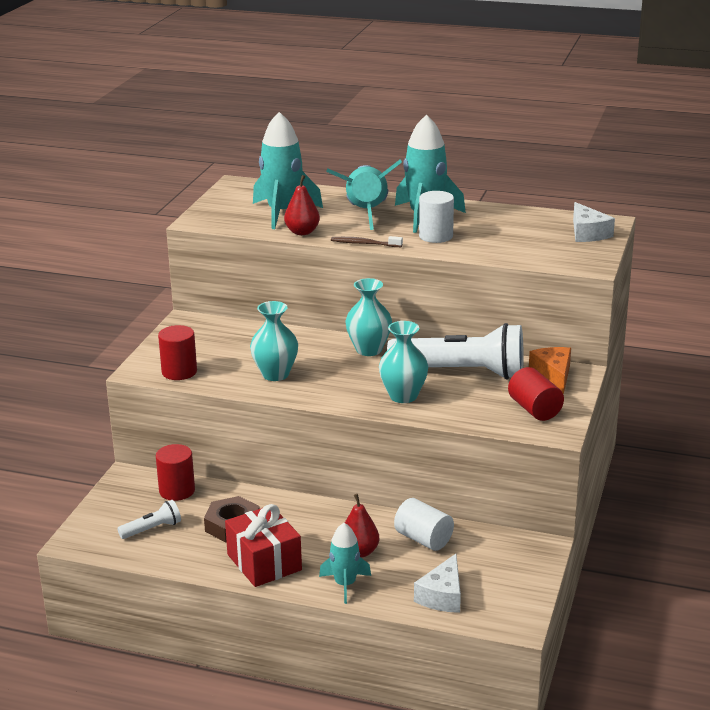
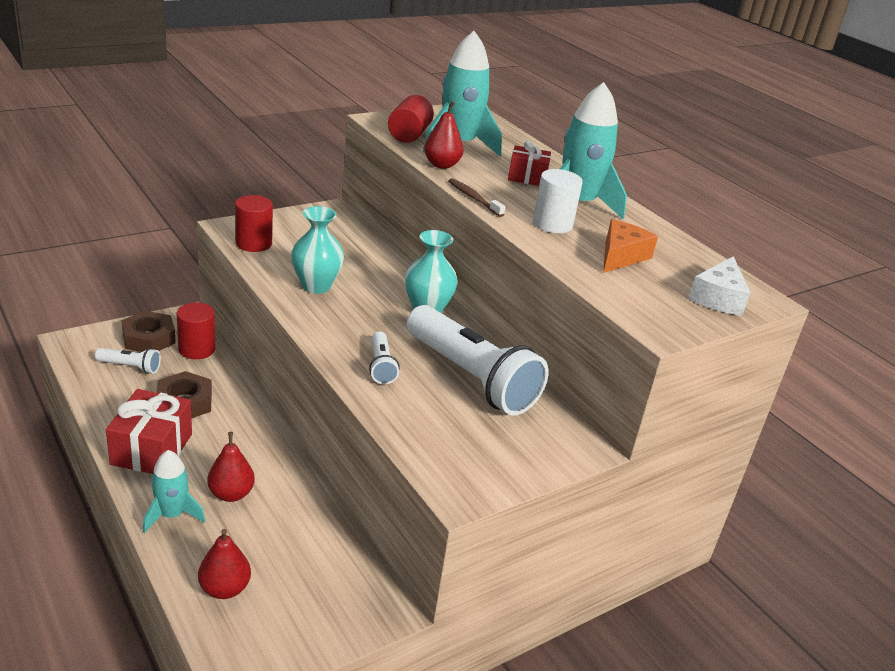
camera: 35 degrees right, 5 degrees up
(128, 505) = (149, 338): none -> brown nut
(366, 214) = (527, 177): turquoise rocket -> red gift
(403, 396) = (381, 366): turquoise vase -> white flashlight
(423, 539) = (299, 521): white cylinder -> none
(442, 596) = (224, 588): white cheese -> red pear
(534, 409) = (477, 456): red cylinder -> red cylinder (409, 135)
(553, 375) = (555, 434): orange cheese -> orange cheese (621, 256)

